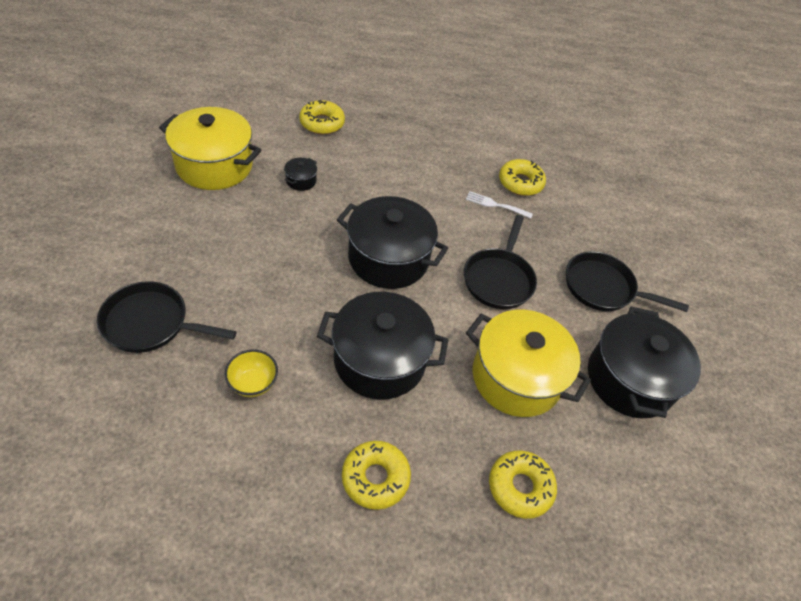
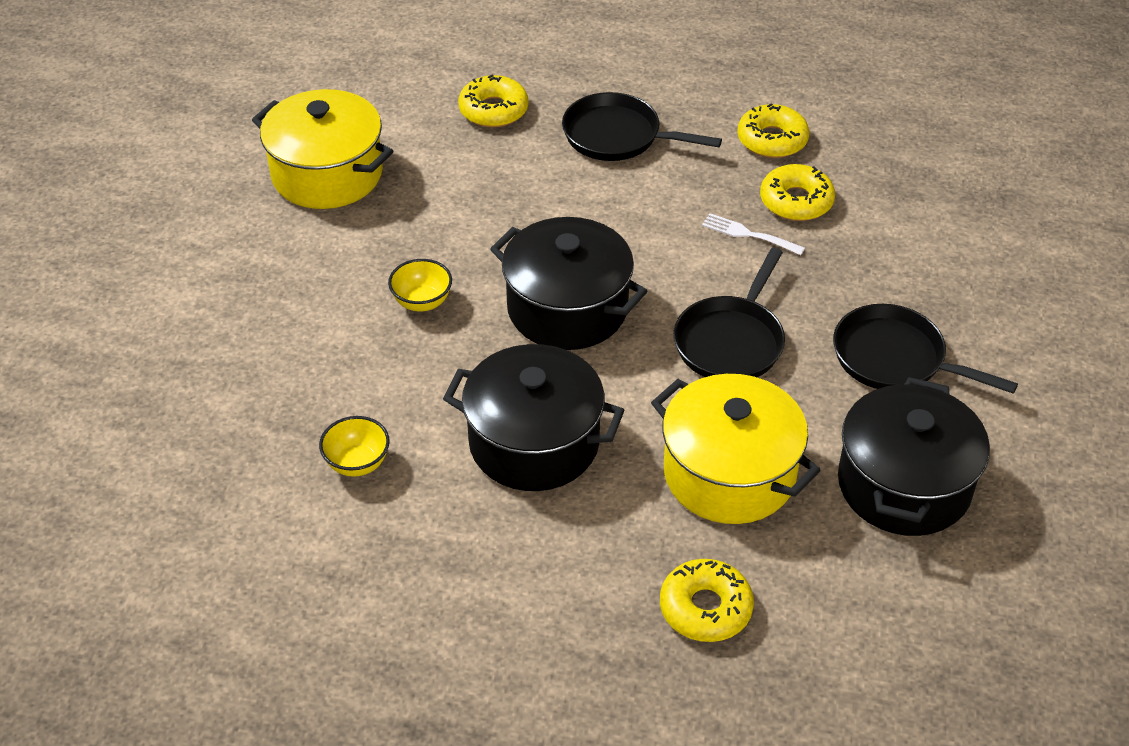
camera: 15 degrees right, 5 degrees down
(151, 323) = (228, 384): black pan -> black pan (618, 136)
(288, 256) = (422, 302): none -> yellow bowl
(301, 181) = (451, 196): black pot -> none
(375, 478) = (507, 583): yellow donut -> yellow donut (772, 140)

